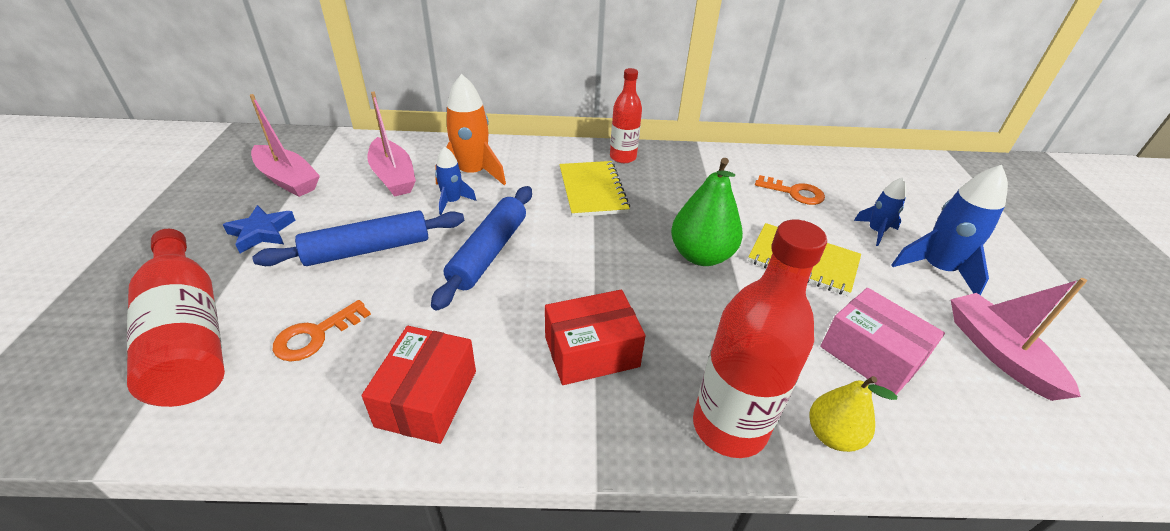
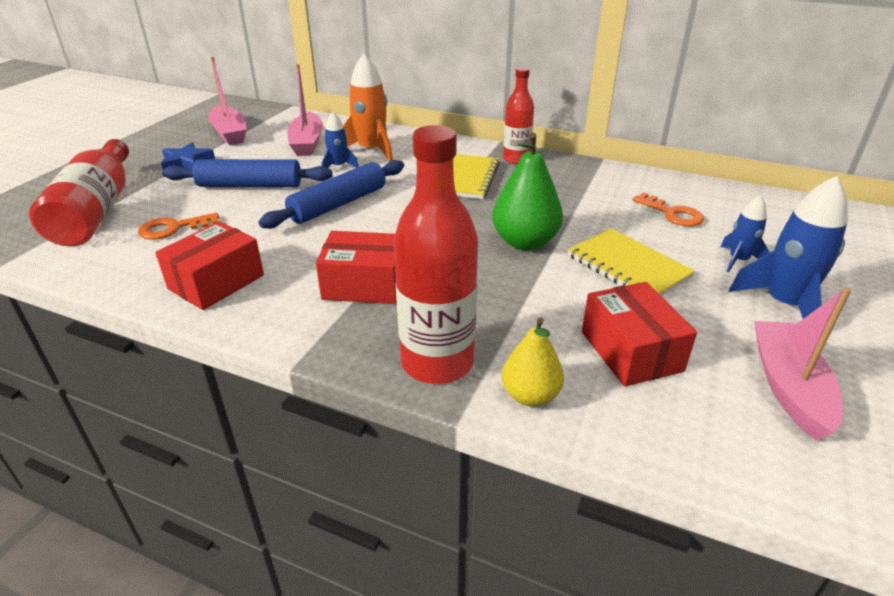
camera: 25 degrees right, 5 degrees down
(871, 355) = (631, 351): pink box -> red box

